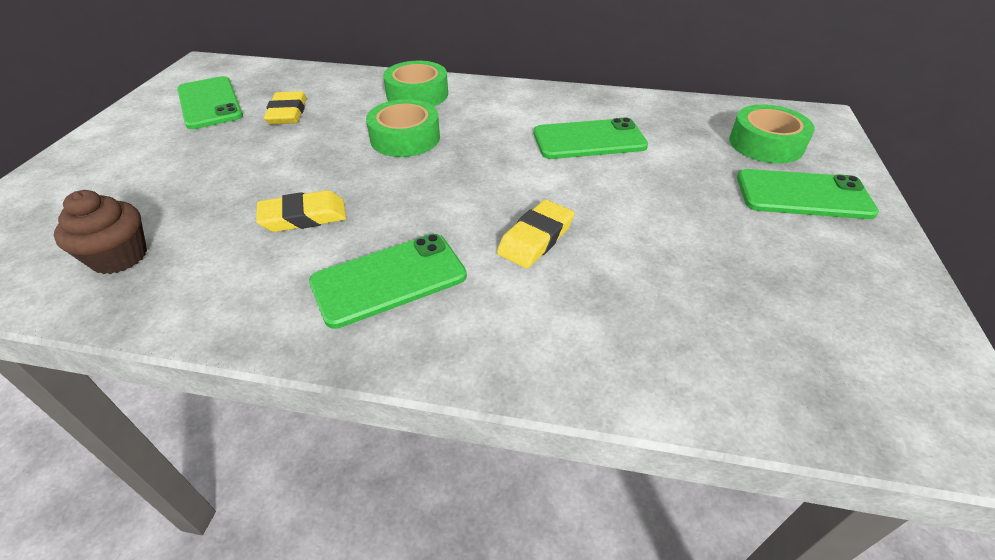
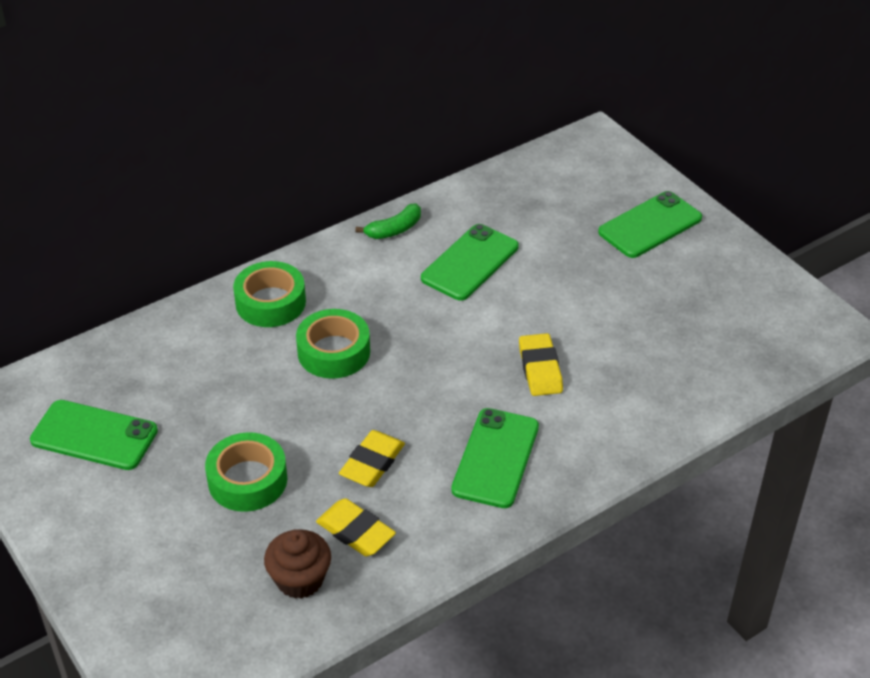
camera: 45 degrees left, 0 degrees up
(288, 113) = (191, 395): yellow eraser -> yellow eraser (355, 531)
(562, 97) = (394, 229): none -> green banana
(766, 144) = (587, 190): green tape -> green tape (247, 480)

